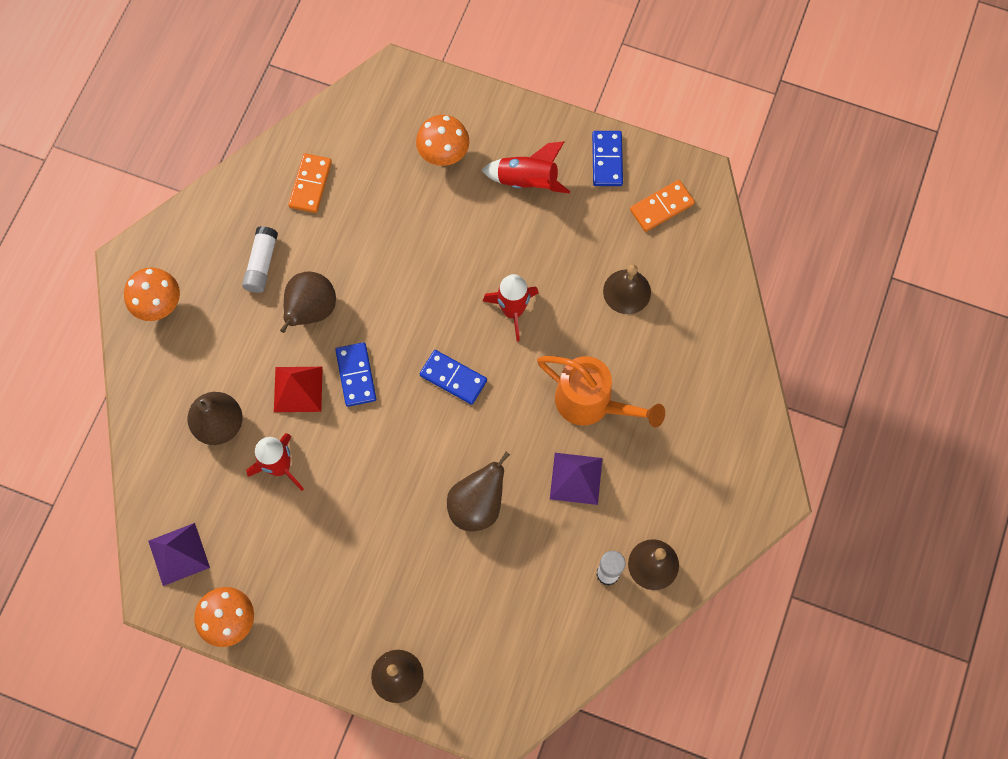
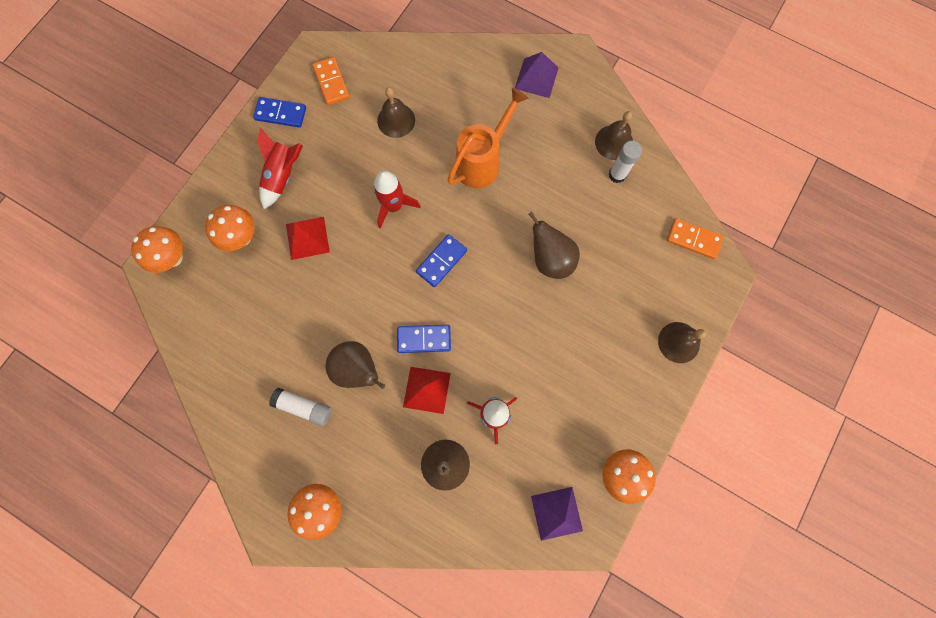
camera: 80 degrees left, 5 degrees up
(310, 184) = (238, 354): orange domino -> orange domino (693, 239)
(408, 92) = (173, 258): none -> orange mushroom
(456, 224) = (307, 238): none -> red pyramid
(576, 478) = (540, 184): purple pyramid -> purple pyramid (536, 78)

